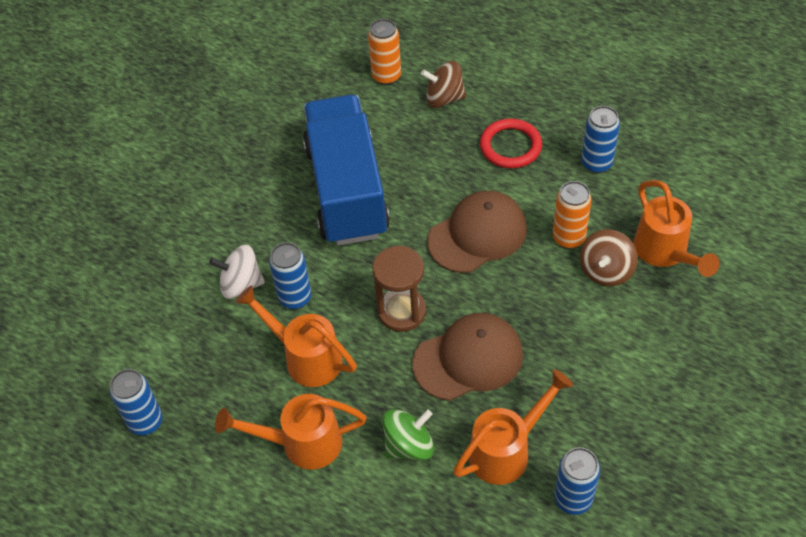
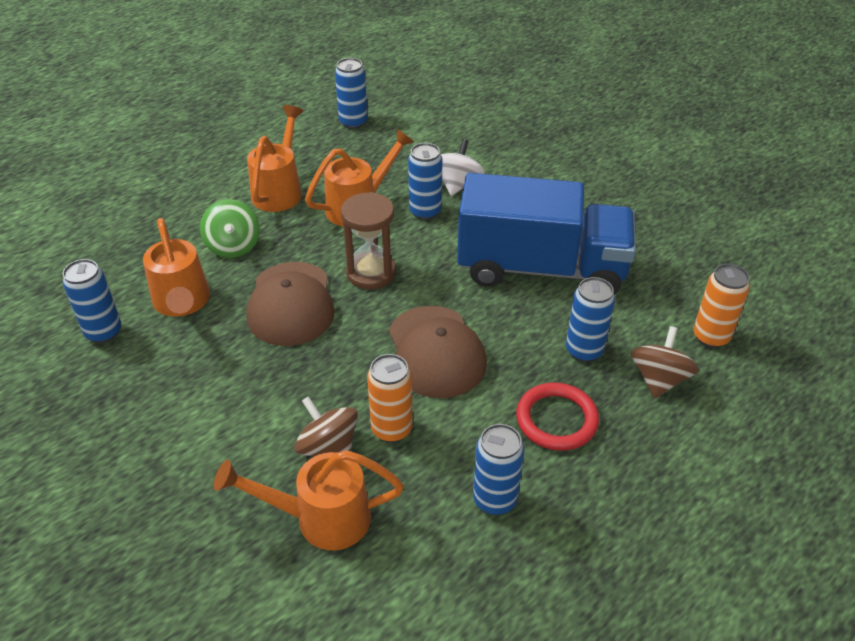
camera: 105 degrees right, 10 degrees down
(434, 144) = (584, 351): none -> blue can

